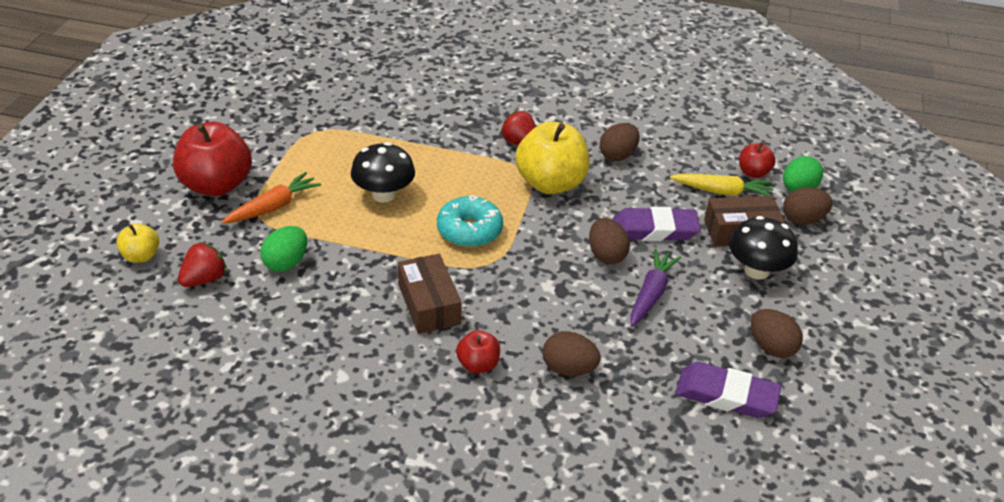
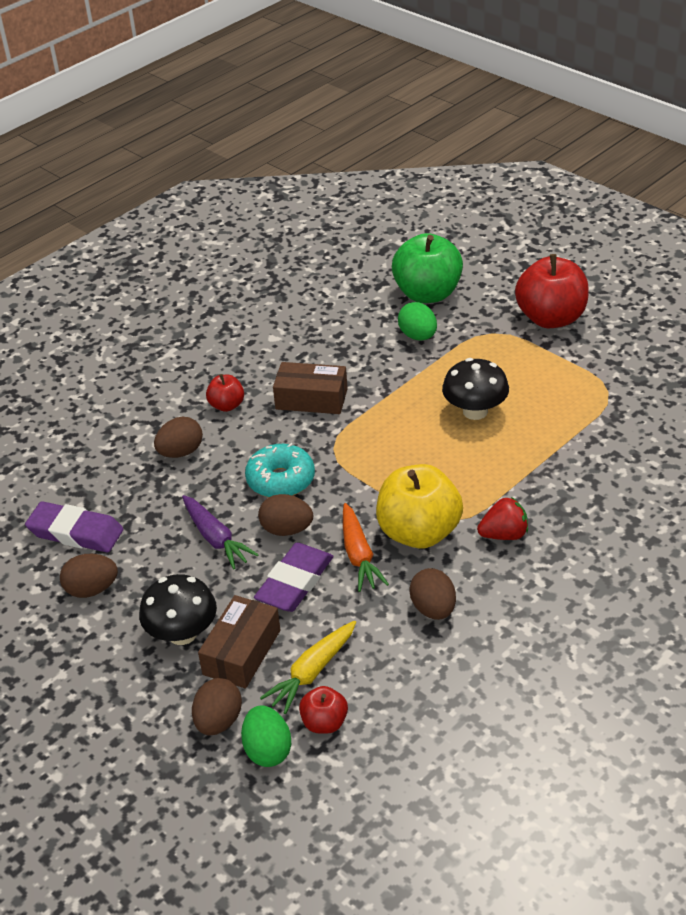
camera: 125 degrees right, 0 degrees up
(141, 256) = (477, 269): yellow apple -> none
(204, 279) = (427, 294): red strawberry -> green apple
(273, 207) = (498, 343): orange carrot -> orange carrot (359, 555)
(469, 231) = (385, 450): turquoise donut -> turquoise donut (281, 480)
(726, 395) = (75, 532): purple eraser -> purple eraser turned 60 degrees clockwise

